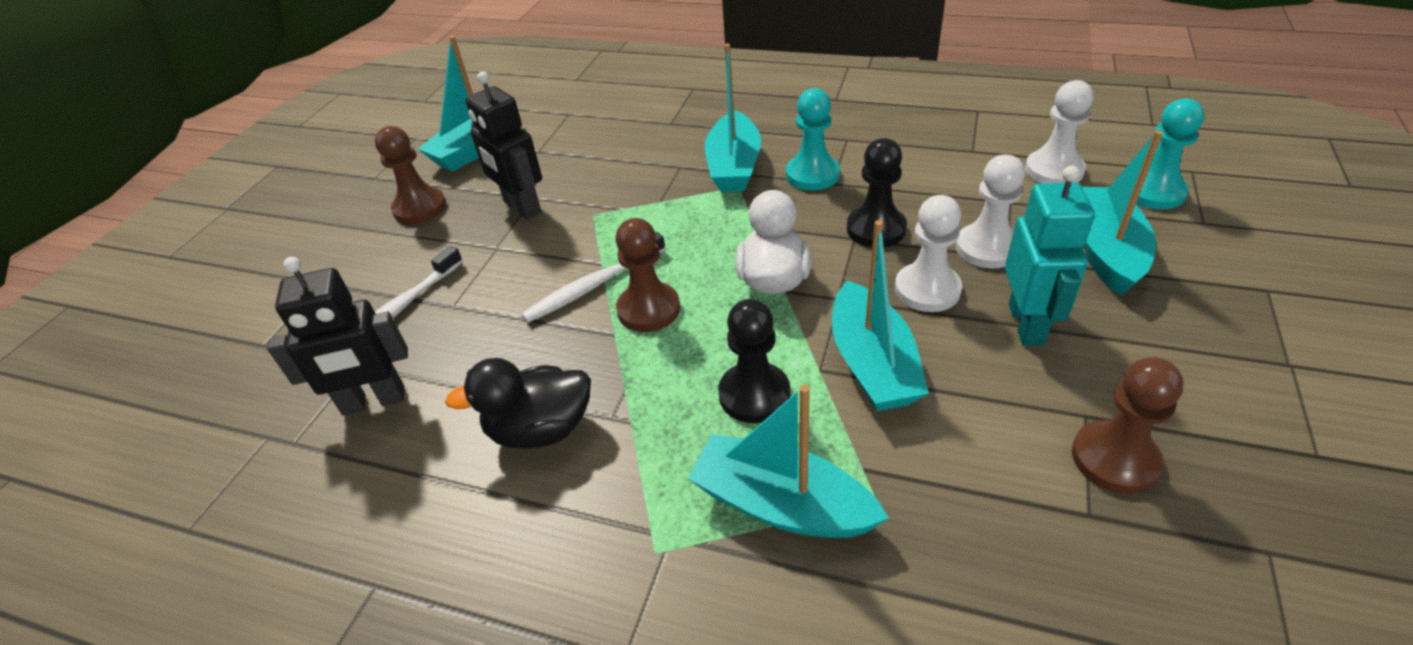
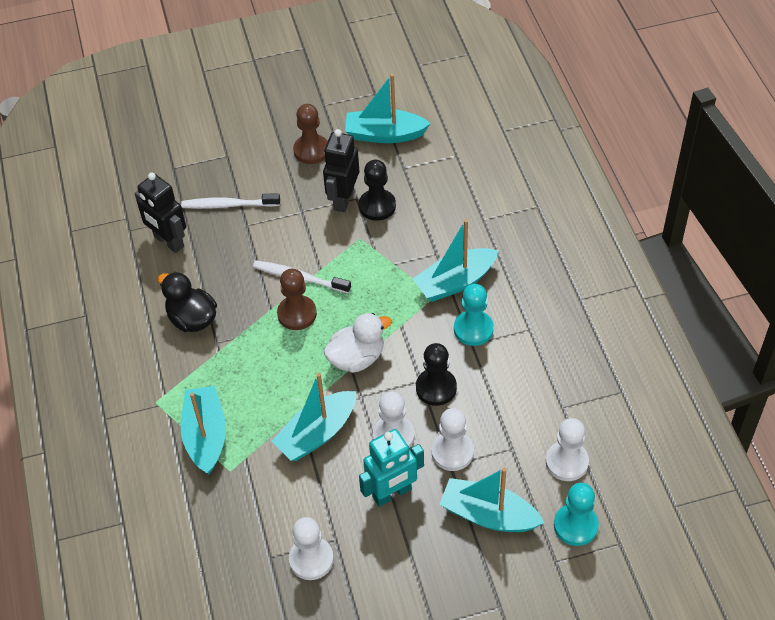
camera: 55 degrees right, 10 degrees up
(754, 394) = (264, 393): black pawn -> black pawn (377, 206)
(1106, 251) = (488, 515): turquoise boat -> turquoise boat turned 135 degrees counterclockwise
(1114, 459) = (311, 559): brown pawn -> white pawn

